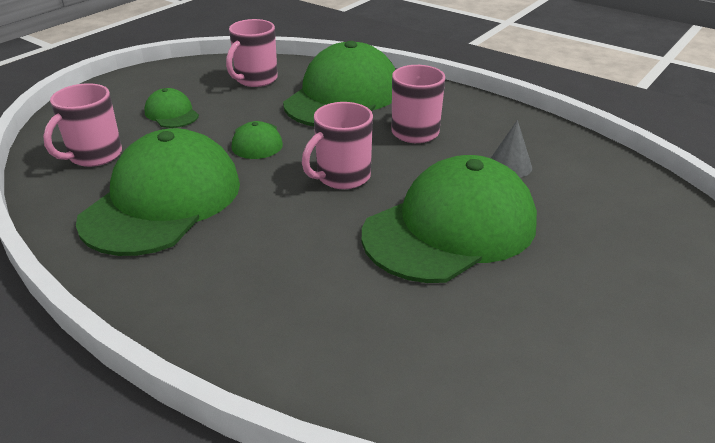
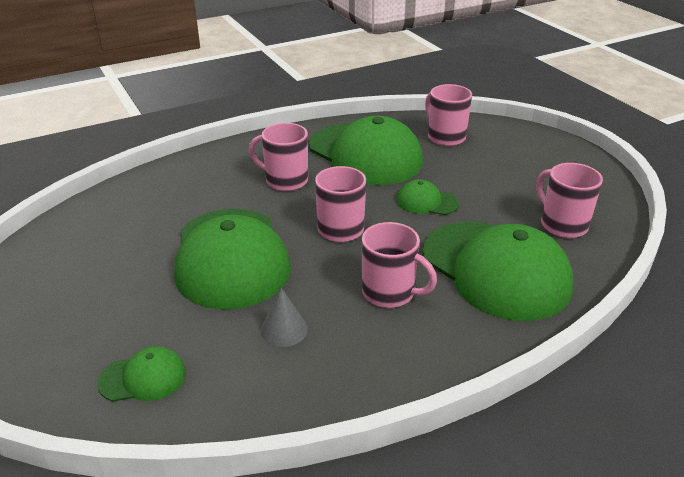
camera: 115 degrees right, 0 degrees up
(171, 113) = (501, 172): green cap -> green cap (143, 378)
(265, 244) = (285, 181): none -> pink mug

